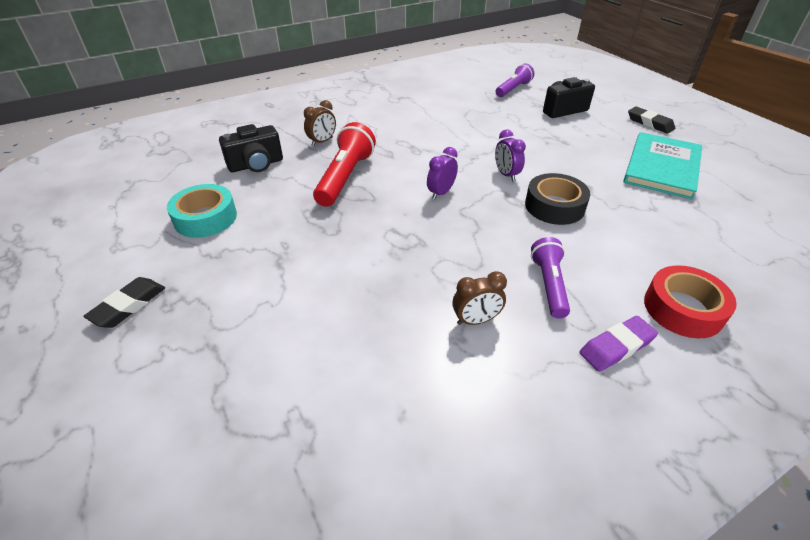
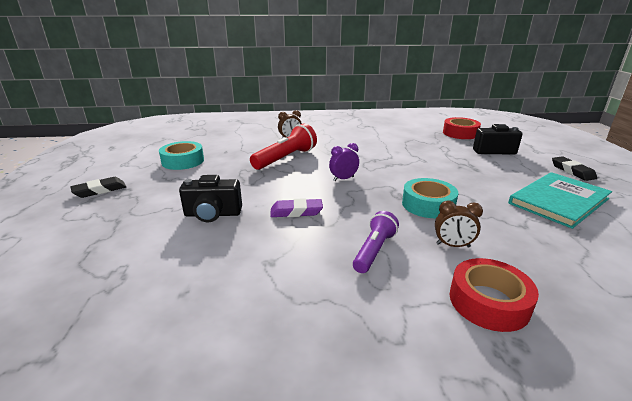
camera: 25 degrees right, 15 degrees down
(256, 165) = (238, 143): black camera -> black camera (213, 214)
(476, 320) = (293, 255): brown clock -> brown clock (453, 245)
(506, 174) = (405, 179): purple clock -> none
(513, 89) = (460, 133): purple flashlight -> red tape
(554, 206) = (428, 205): black tape -> turquoise tape
(616, 347) = (394, 308): purple eraser -> purple eraser (296, 212)

